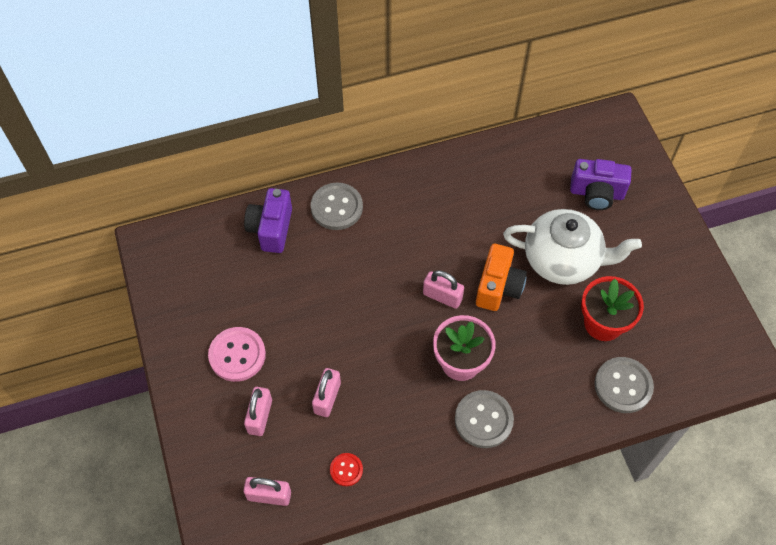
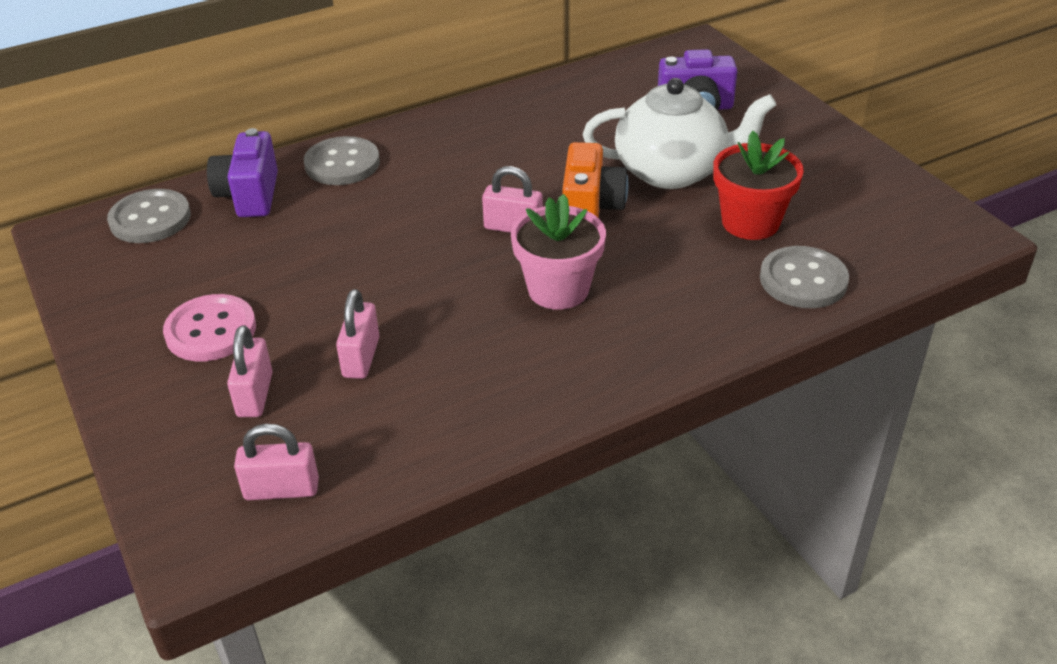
camera: 10 degrees left, 20 degrees down
(346, 470) = (407, 437): red button -> none
(483, 420) = (610, 346): grey button -> grey button (150, 219)

